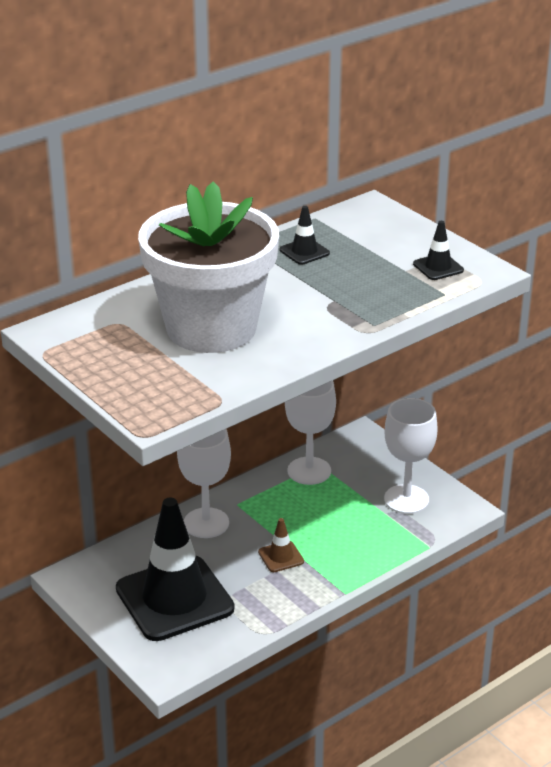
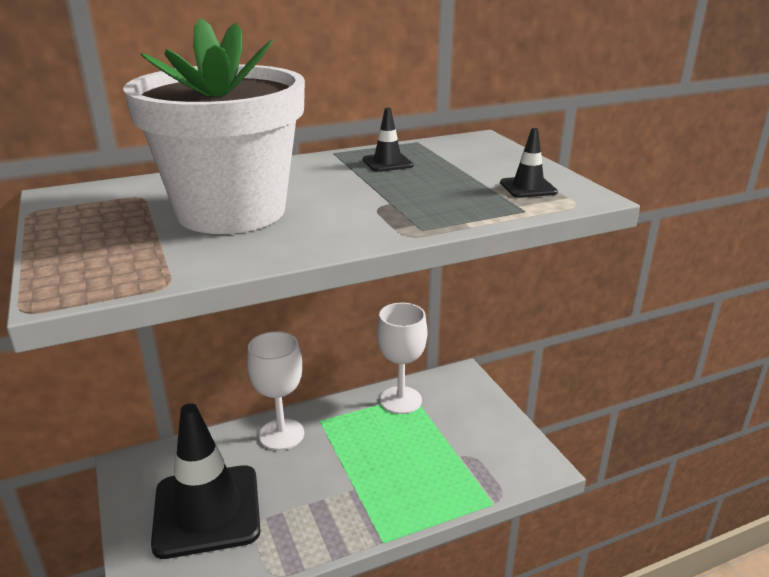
camera: 15 degrees right, 5 degrees down
(281, 557) = (335, 484): brown traffic cone -> none
(406, 499) = (485, 445): white goblet -> none

